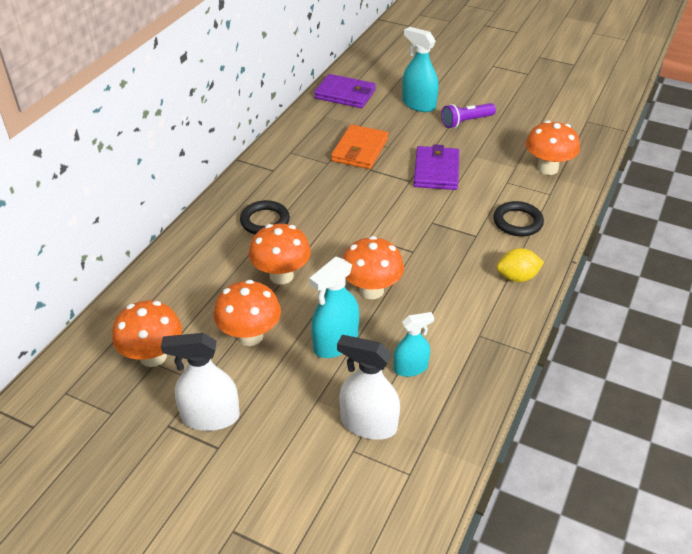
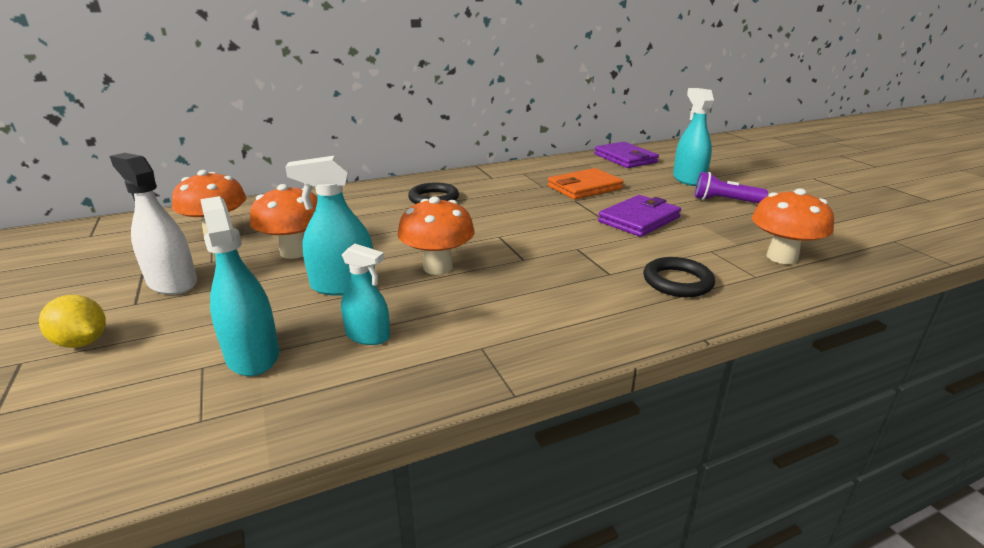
camera: 40 degrees right, 15 degrees down
(281, 276) = (386, 230): orange mushroom -> none
(368, 424) = (252, 355): white spray bottle -> turquoise spray bottle
(517, 277) = (606, 322): yellow lemon -> yellow lemon (82, 342)

